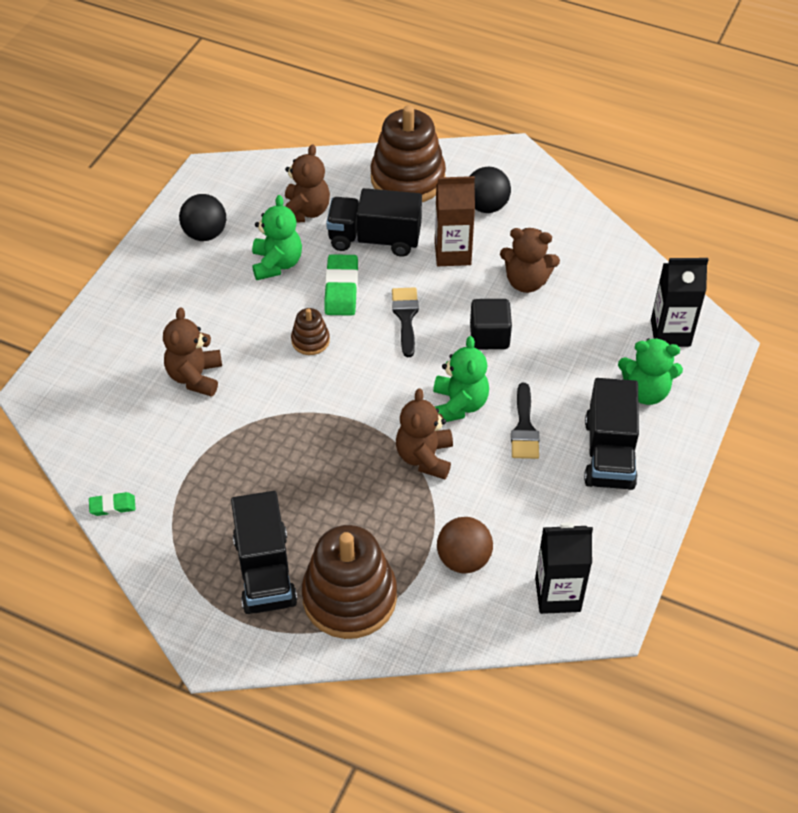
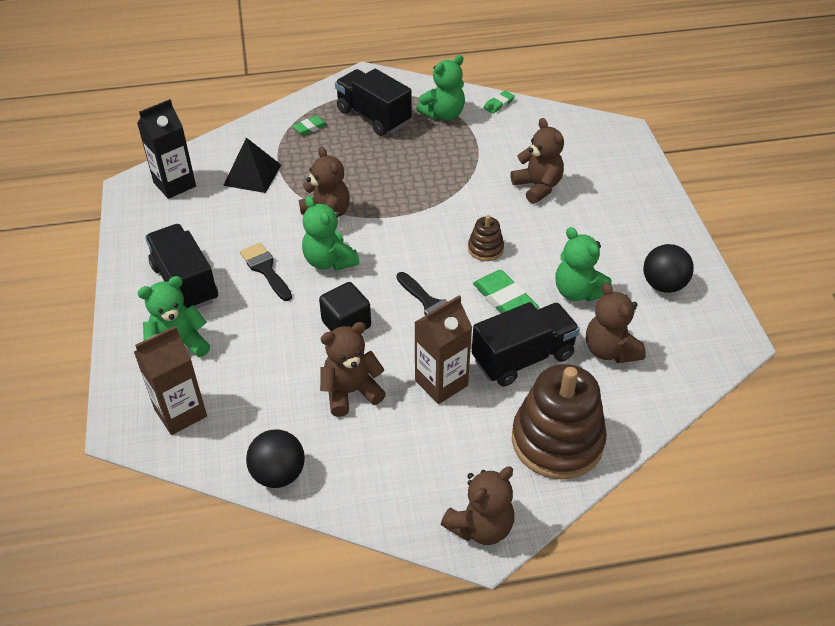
camera: 145 degrees right, 5 degrees down
(186, 527) = (443, 114): none -> green teddy bear
(349, 597) = (310, 128): brown stacking toy -> green eraser
(463, 559) = (252, 175): brown ball -> black pyramid
(486, 206) = (452, 454): black ball -> black ball (278, 474)
(505, 161) = (480, 526): none -> brown teddy bear
(670, 333) = (180, 413): black carton -> brown carton

